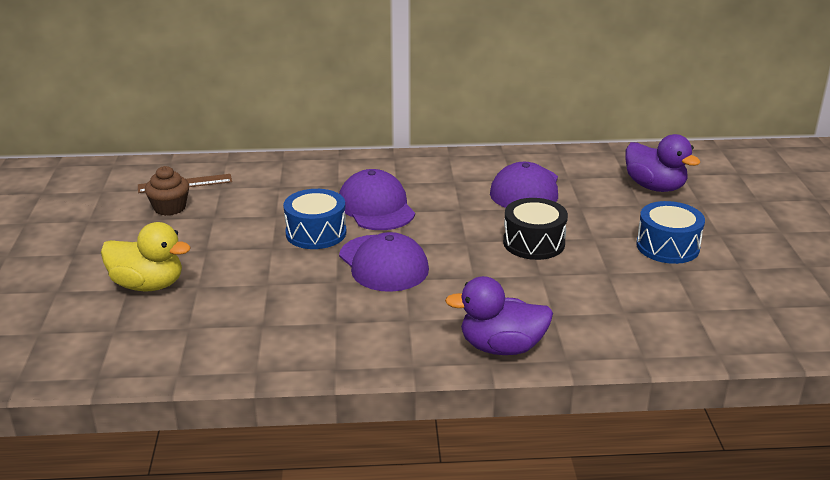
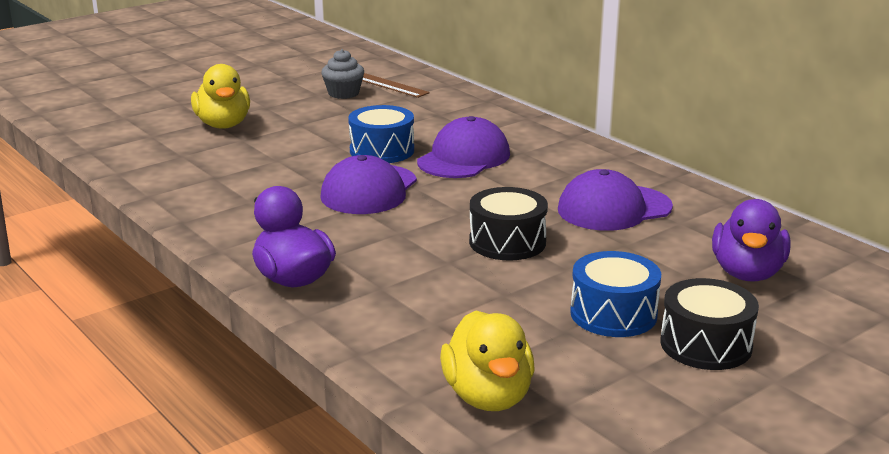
camera: 55 degrees right, 5 degrees down
(170, 208) = (343, 93): brown cupcake -> grey cupcake
(728, 234) = (706, 345): none -> black drum
(735, 327) = (488, 396): none -> yellow duck

